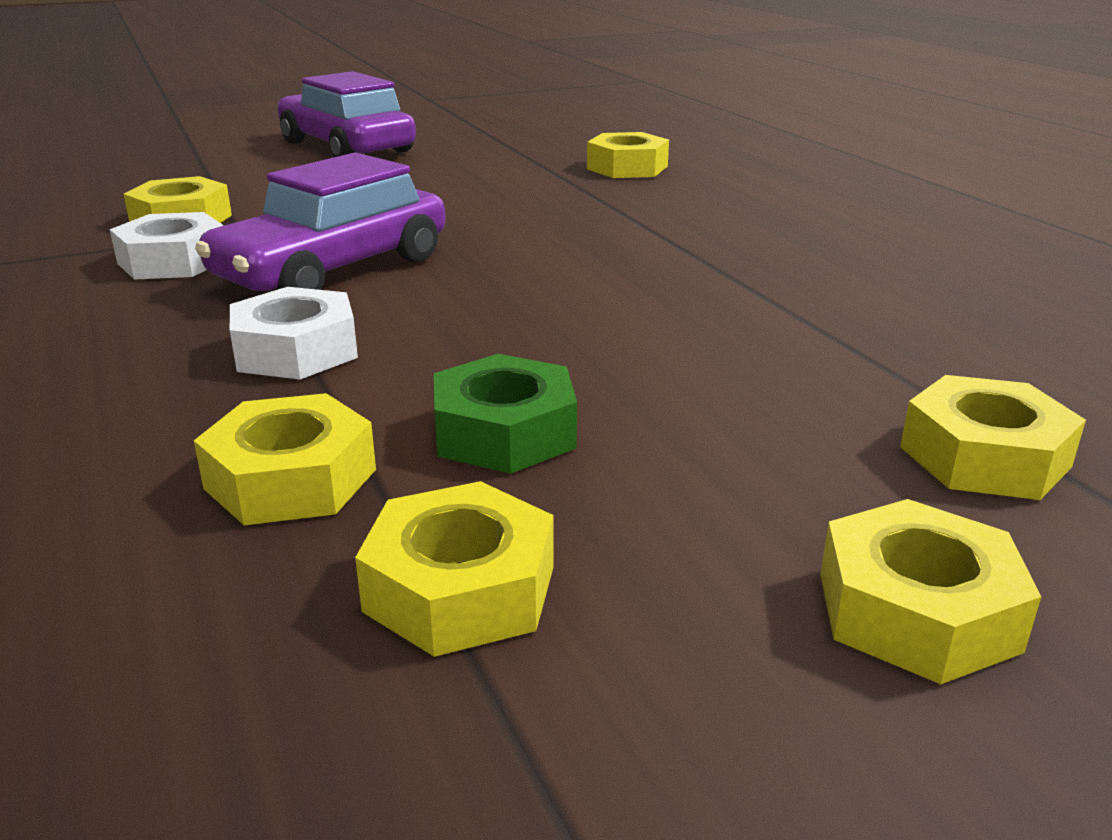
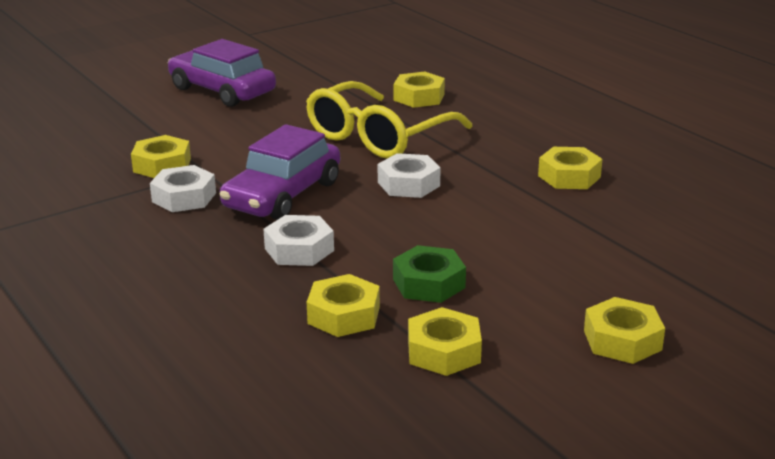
camera: 10 degrees left, 0 degrees up
(539, 207) = (378, 136): none -> yellow glasses
(553, 269) = (408, 184): none -> white nut
(984, 457) = (645, 274): yellow nut -> yellow nut (569, 176)

